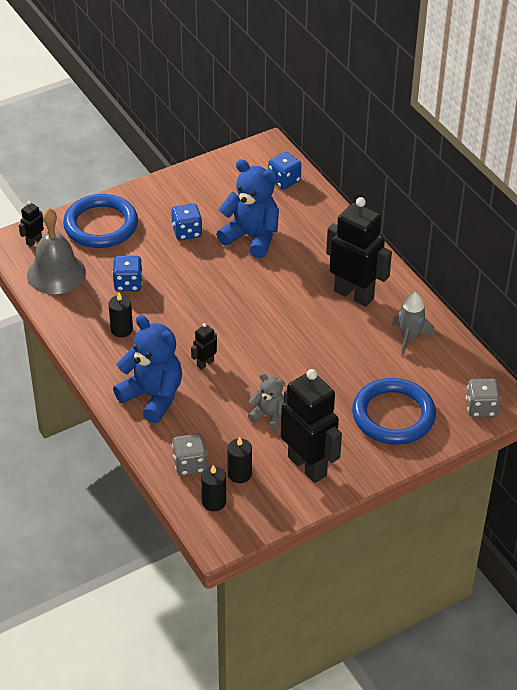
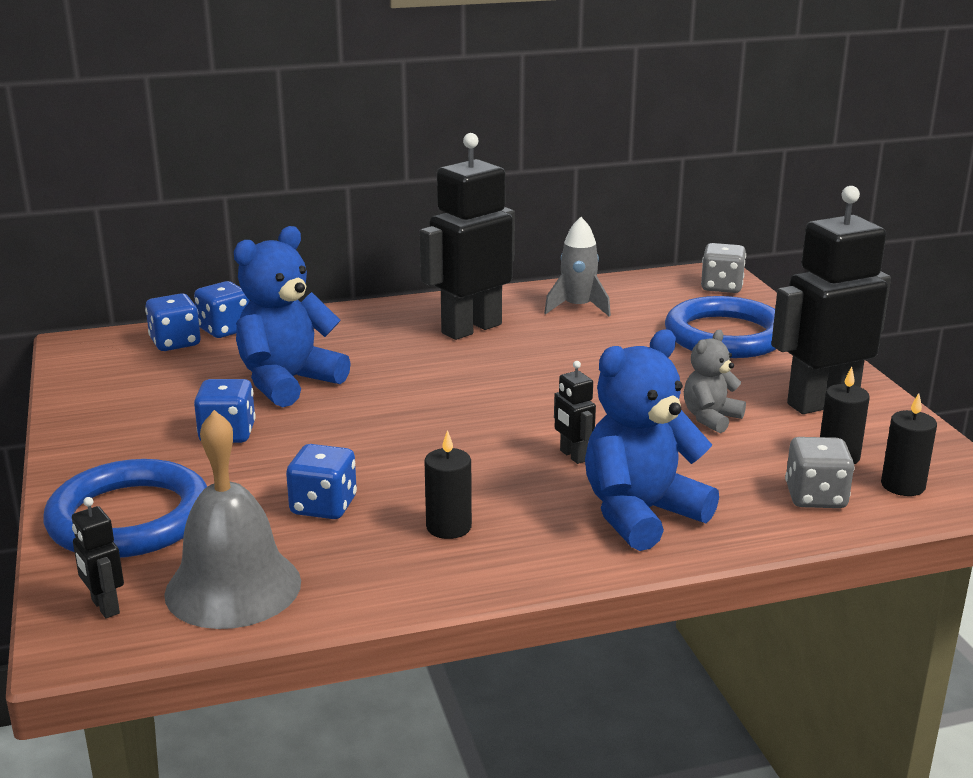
camera: 75 degrees left, 20 degrees down
(309, 194) = (225, 330): none -> blue dice

